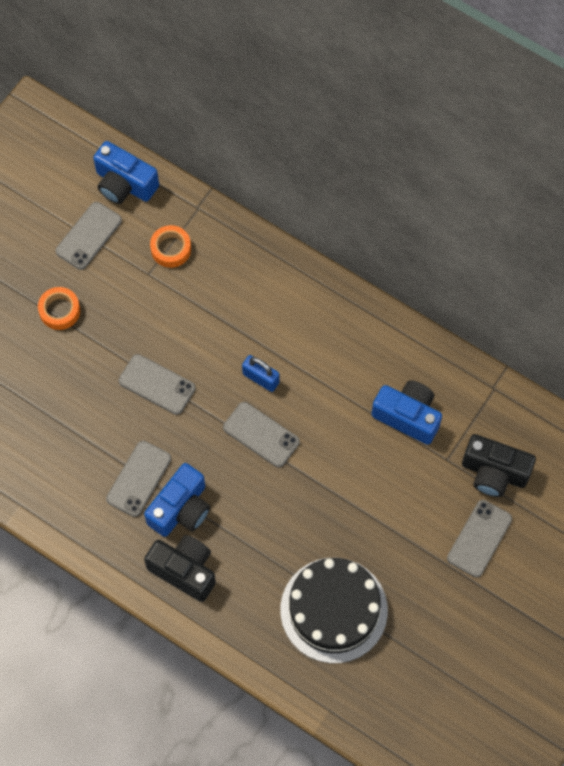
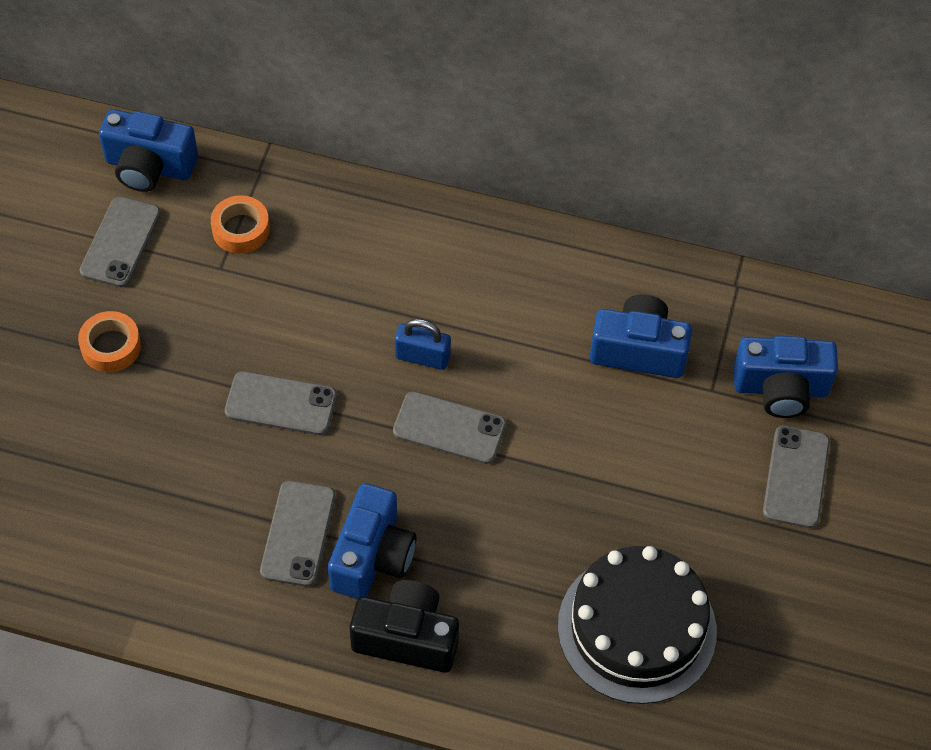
camera: 20 degrees left, 10 degrees down
(494, 472) = (780, 388): black camera -> blue camera

